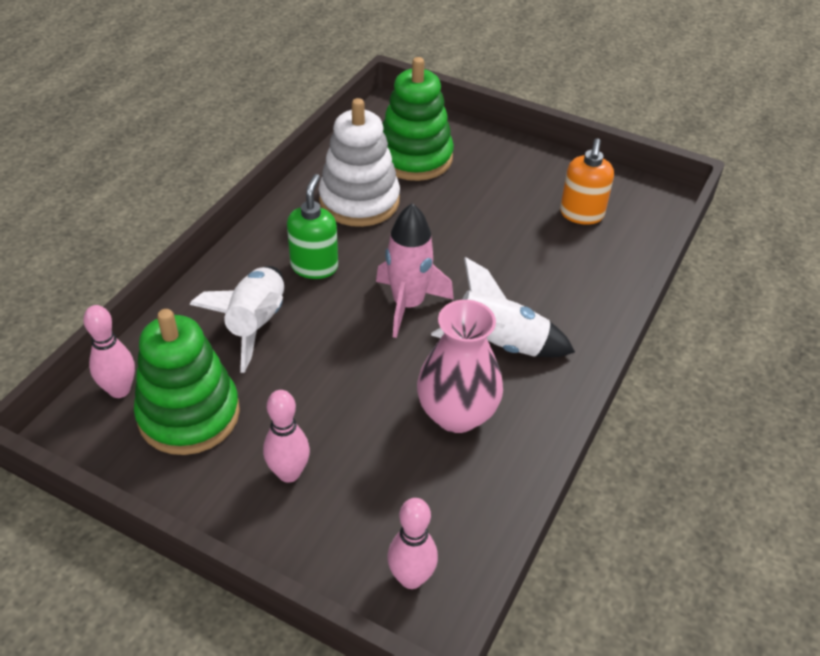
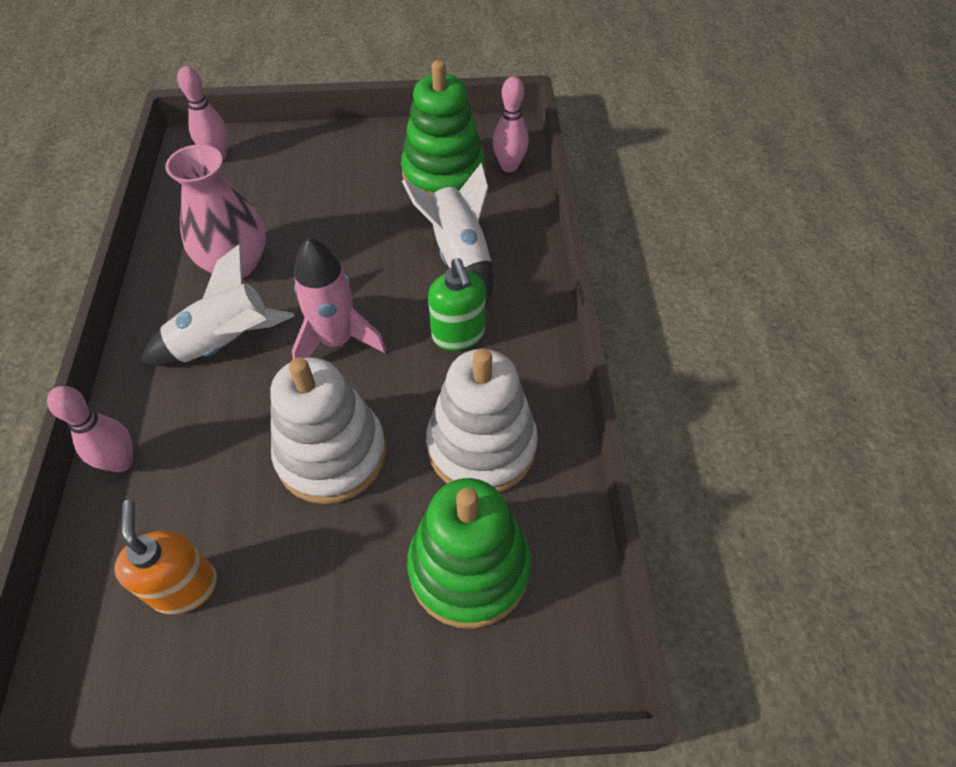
camera: 150 degrees right, 10 degrees up
(289, 473) = (340, 173): pink bowling pin -> pink bowling pin (121, 462)
(458, 237) = (331, 454): none -> white stacking toy

